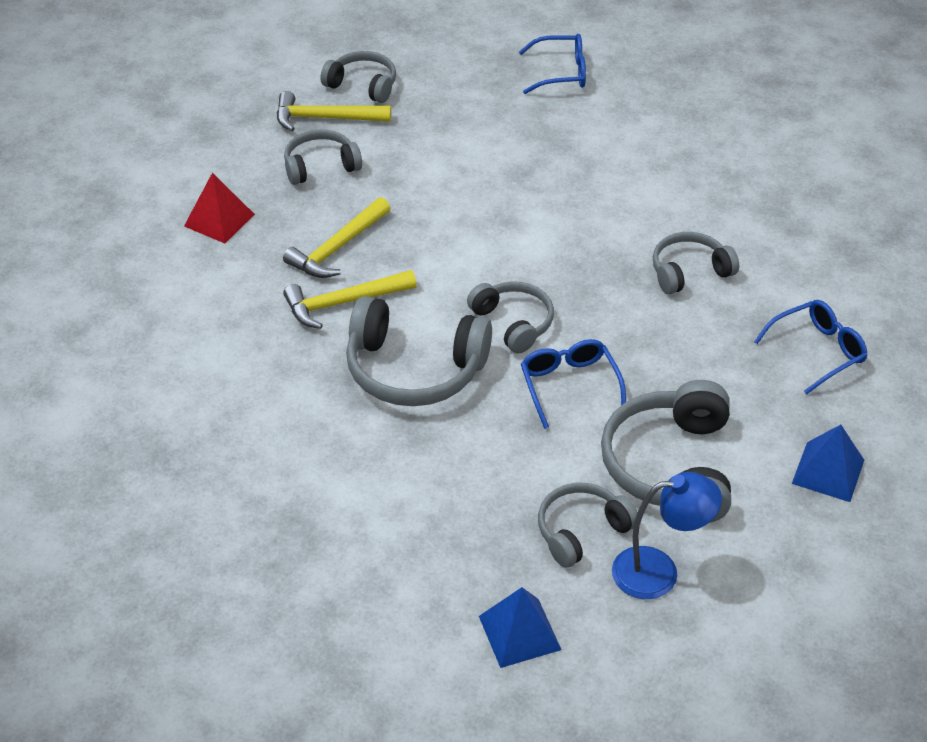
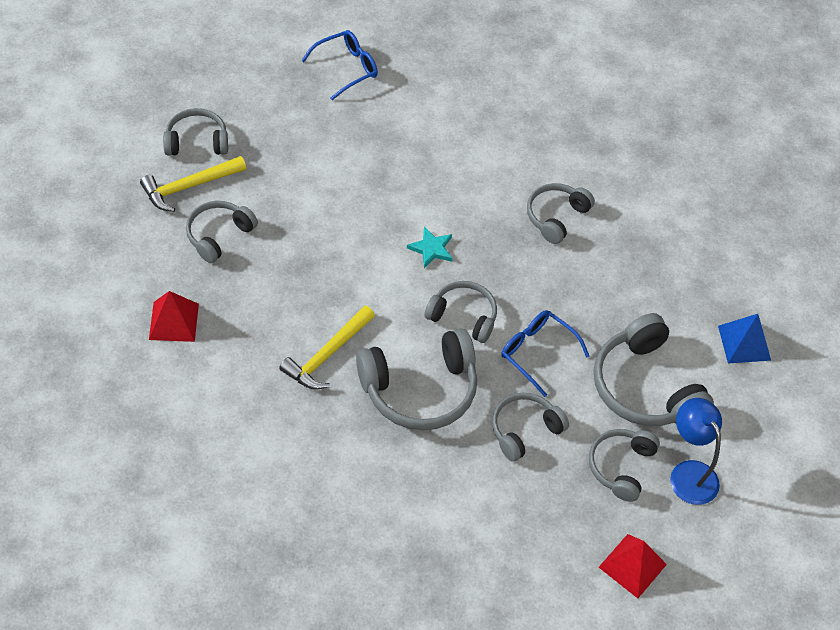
camera: 35 degrees left, 10 degrees up
(337, 248) = (287, 307): yellow hammer -> none
(498, 451) = (524, 430): none -> grey headphones
(519, 632) = (632, 565): blue pyramid -> red pyramid
(527, 252) = (431, 249): none -> turquoise star
(659, 571) = (689, 473): blue lamp -> blue lamp turned 75 degrees counterclockwise
(817, 351) = (680, 247): blue glasses -> none

